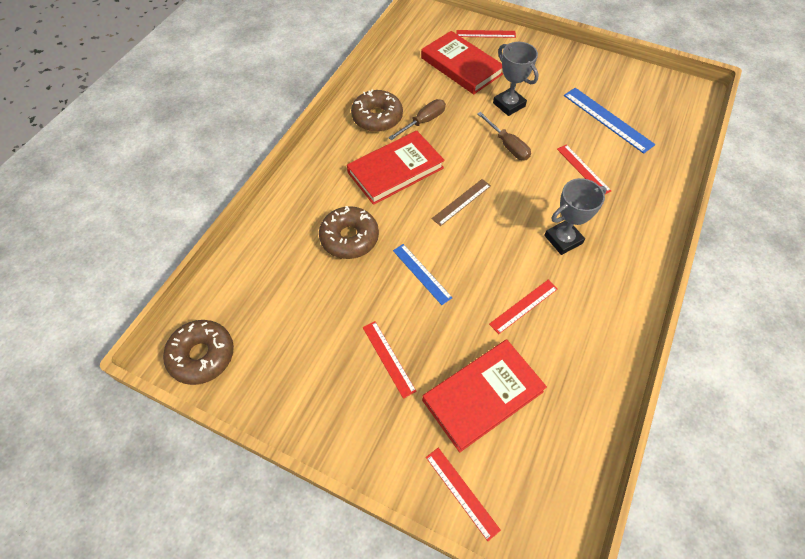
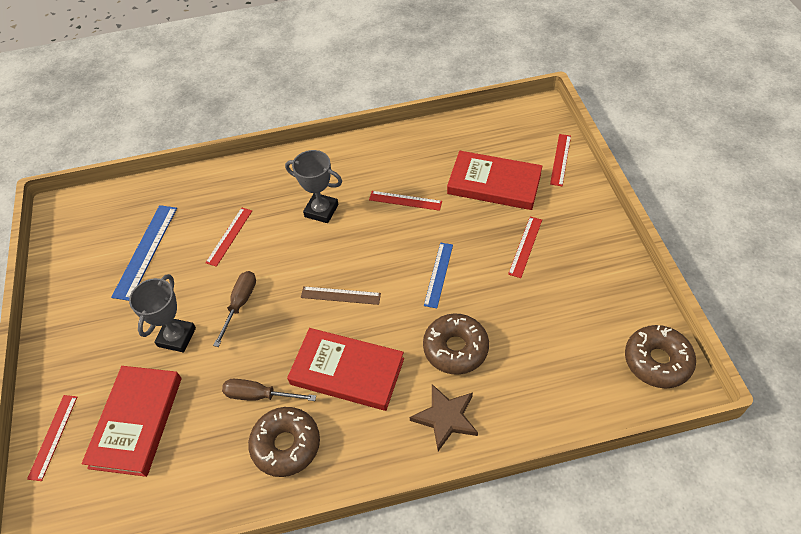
camera: 125 degrees left, 5 degrees down
(309, 198) = (445, 418): none -> brown star
(486, 34) = (53, 436): red ruler -> red ruler turned 45 degrees clockwise

